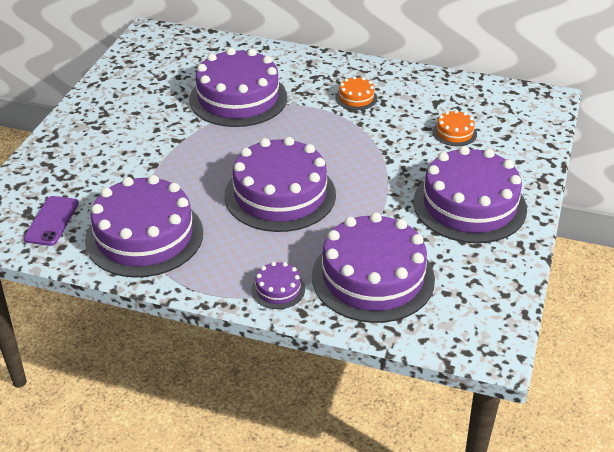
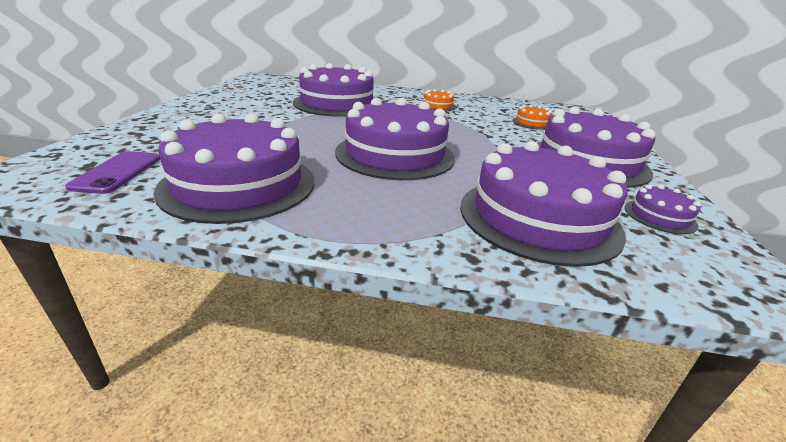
camera: 10 degrees left, 10 degrees down
(278, 289) = (425, 232): purple cake -> purple cake (659, 216)

